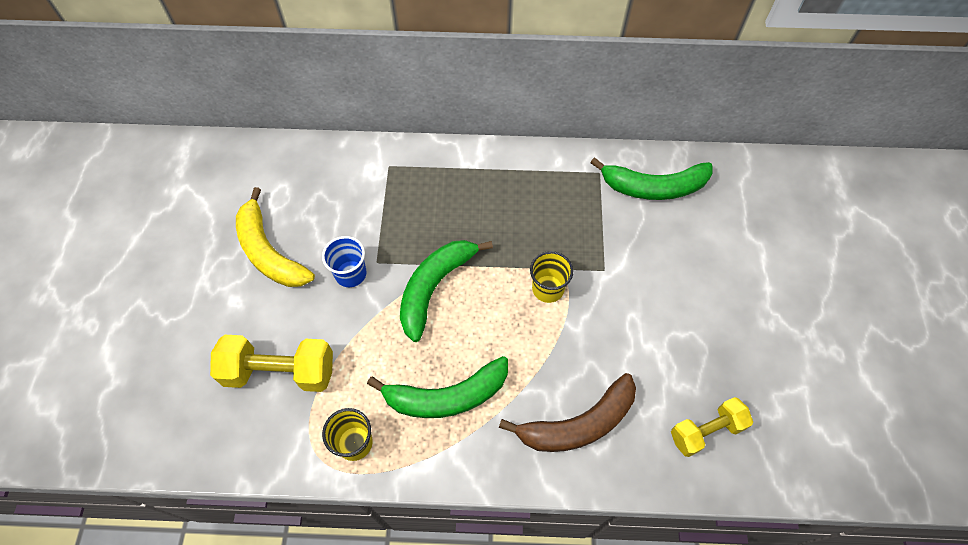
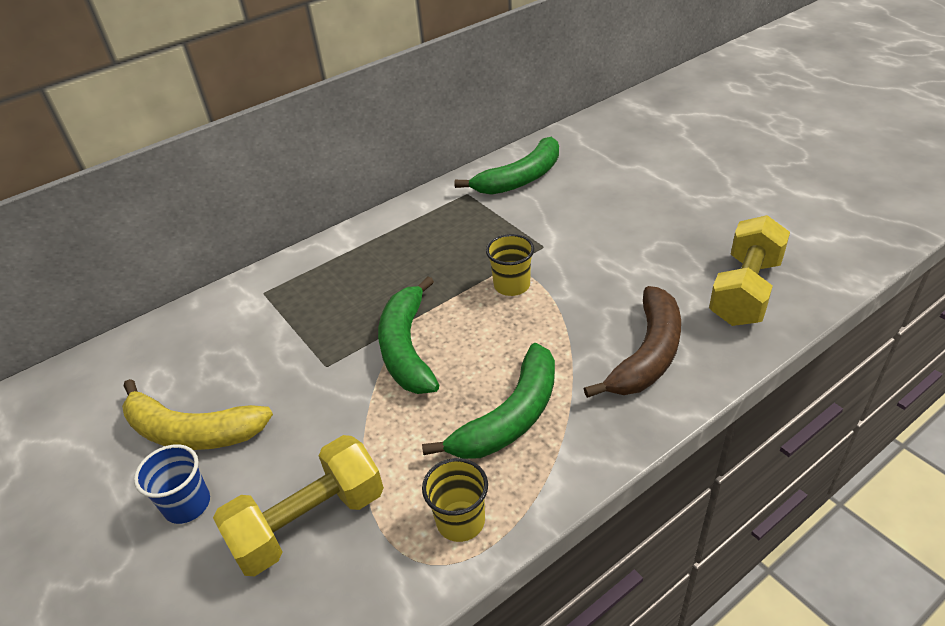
camera: 35 degrees left, 20 degrees down
(350, 274) = (307, 391): blue cup -> blue cup (187, 504)
(706, 431) = (745, 291): yellow dumbbell -> yellow dumbbell, size x1.51

